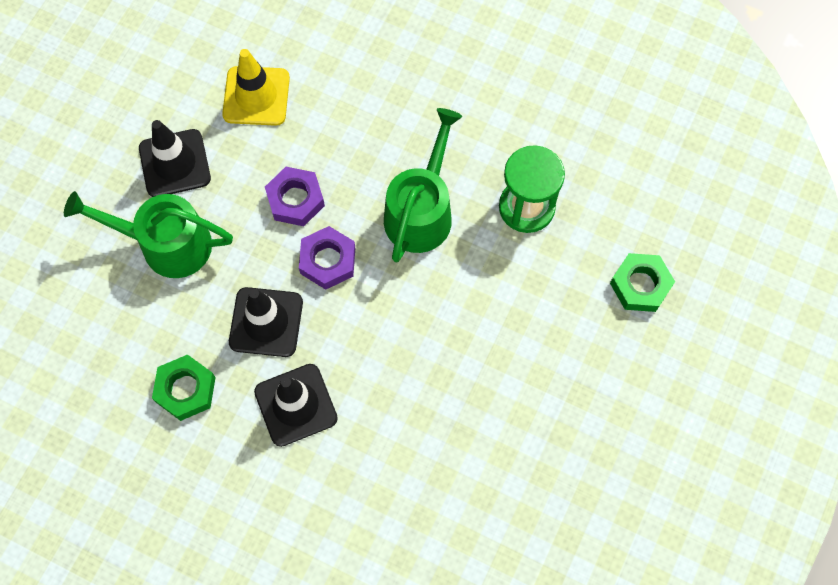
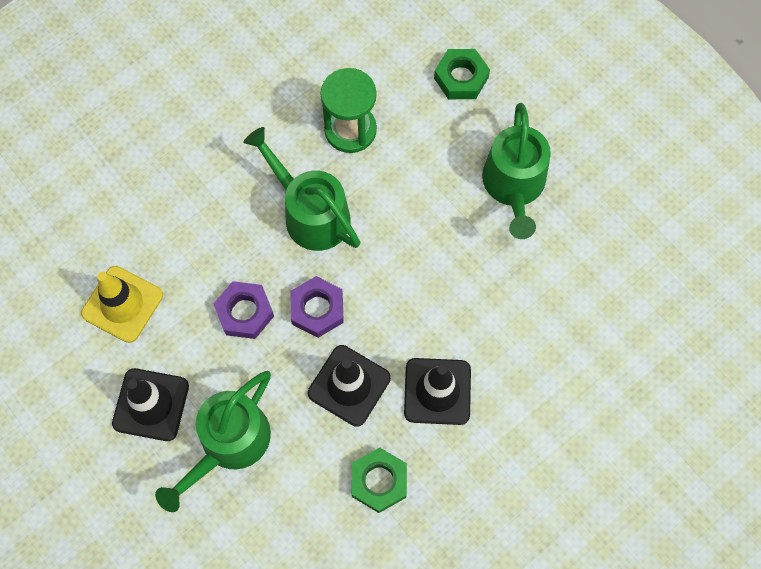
camera: 65 degrees left, 0 degrees up
(546, 387) = (514, 186): none -> green watering can

